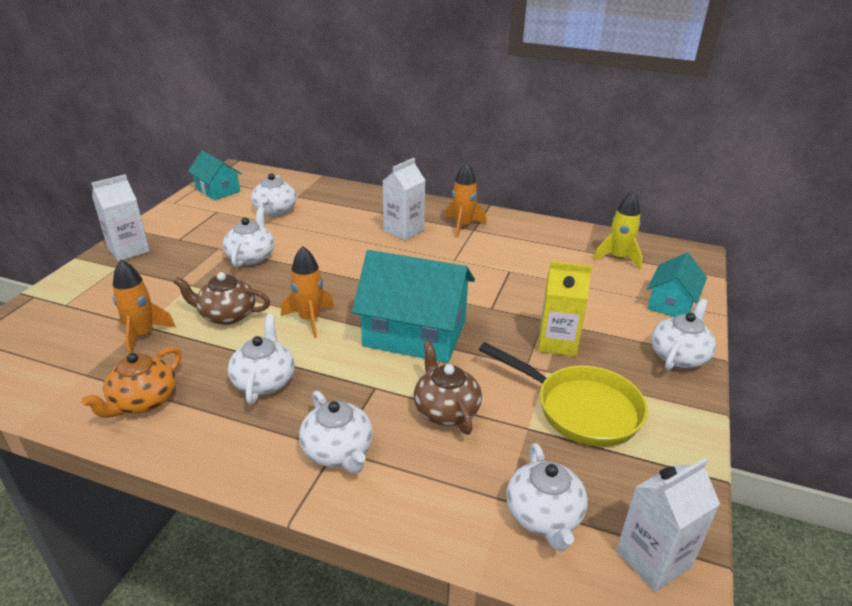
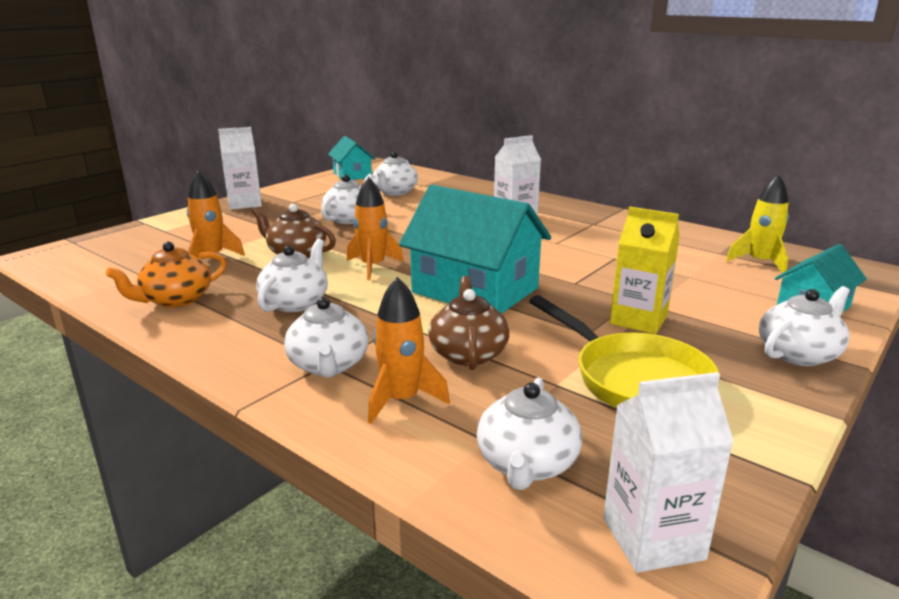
camera: 20 degrees right, 10 degrees down
(462, 226) = (582, 220): orange rocket -> orange rocket (401, 400)

